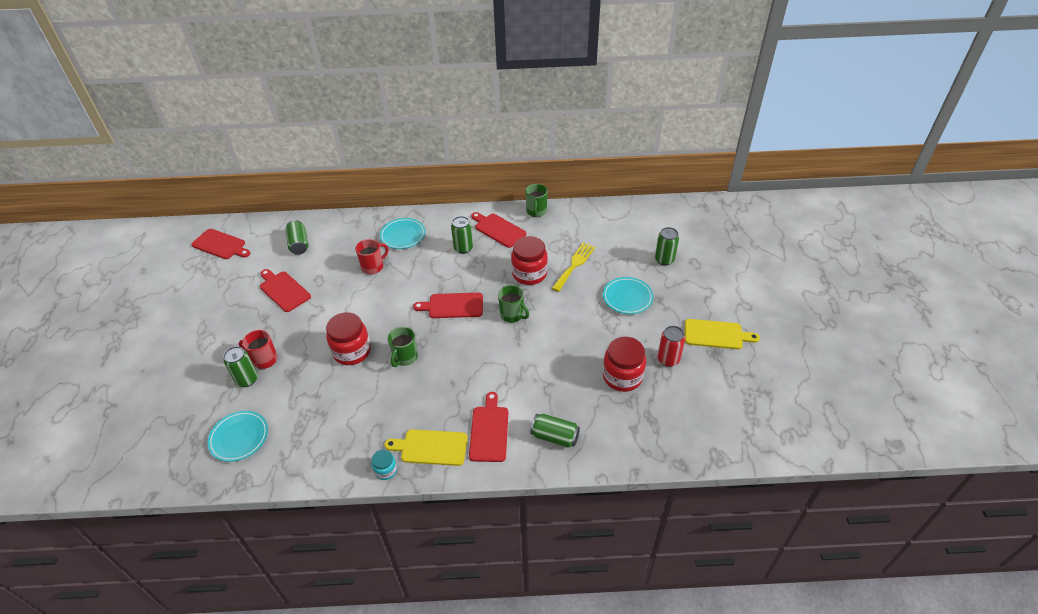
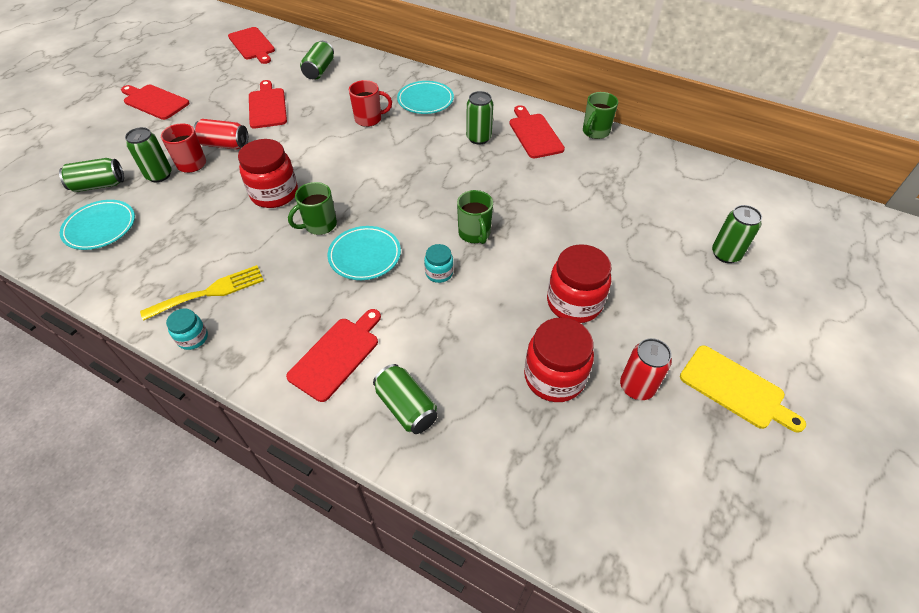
camera: 30 degrees right, 5 degrees up
(203, 410) = (99, 185): none -> green can
(278, 334) = (225, 145): none -> red can
(431, 447) = (259, 338): yellow cutting board -> none
(453, 306) = (416, 193): red cutting board -> red cutting board (154, 101)
(510, 350) = (439, 273): none -> turquoise jar
(529, 274) = (532, 196): red jar -> red jar (574, 303)
(574, 265) = (596, 209): yellow fork -> yellow fork (210, 292)
(627, 297) = (637, 279): turquoise plate -> turquoise plate (365, 256)

